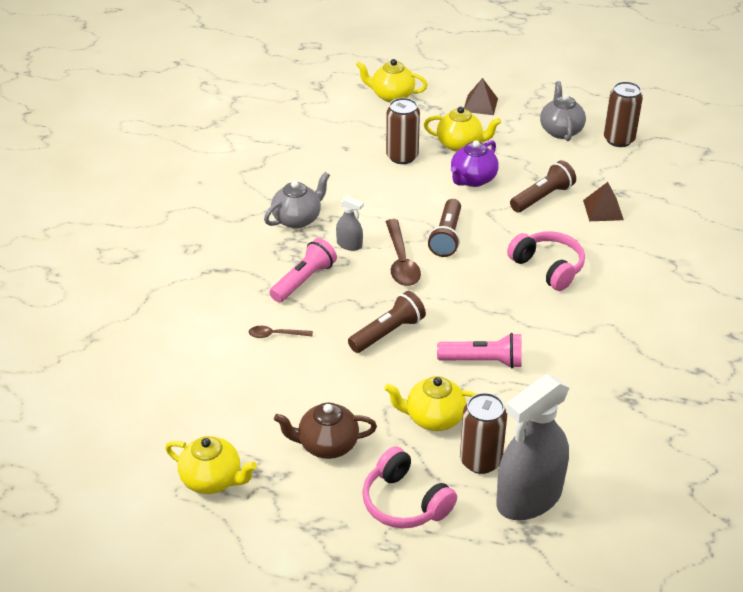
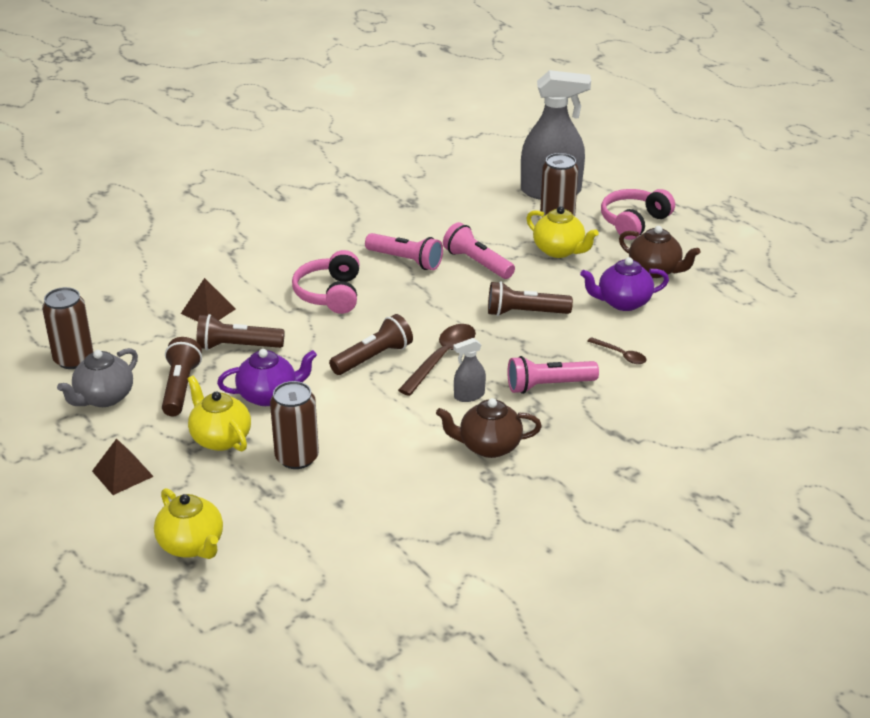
camera: 140 degrees left, 5 degrees down
(212, 479) = (760, 288): yellow teapot -> none
(297, 219) = (488, 446): grey teapot -> brown teapot
(321, 389) = (623, 302): none -> purple teapot
(349, 245) = (469, 395): grey spray bottle -> grey spray bottle turned 90 degrees counterclockwise
(405, 502) = (634, 222): pink headphones -> pink headphones turned 135 degrees counterclockwise
(530, 157) = (181, 388): none -> brown flashlight
(540, 330) = (405, 260): none -> pink flashlight

